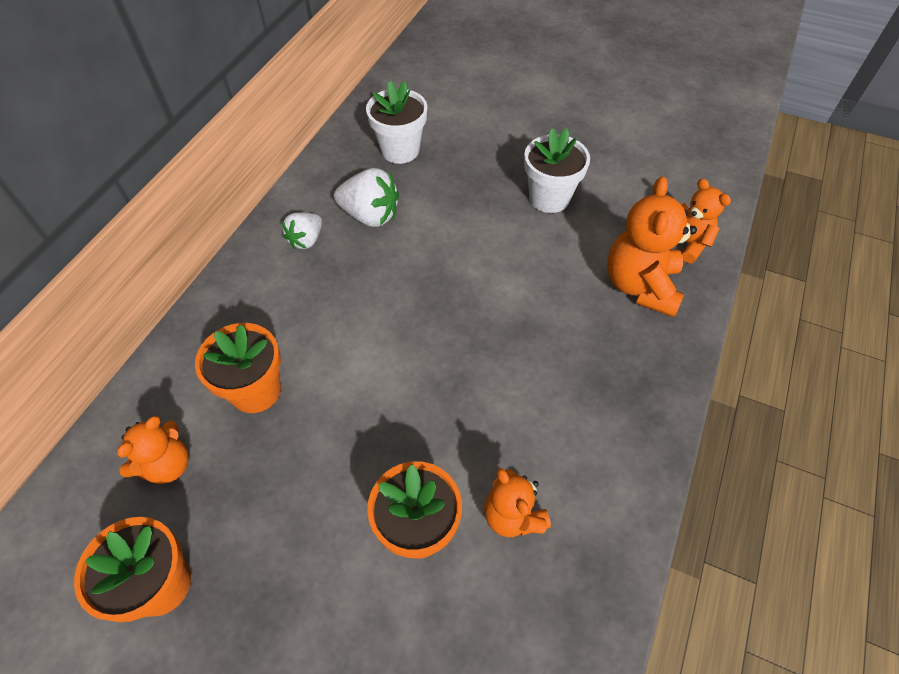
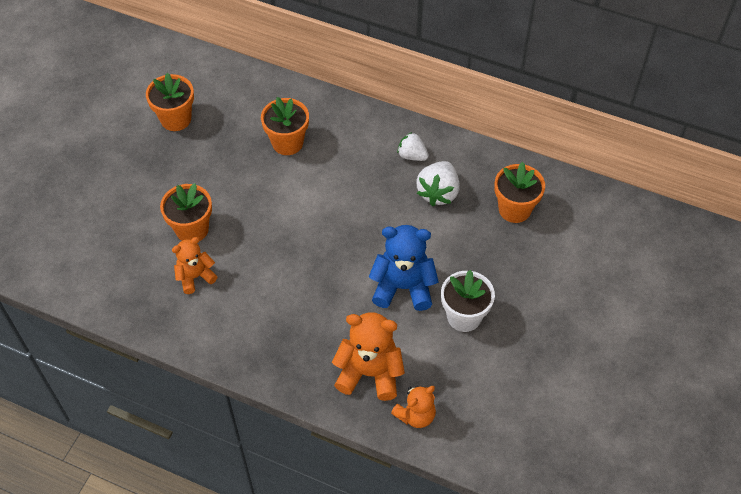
camera: 90 degrees right, 0 degrees up
(167, 465) = (241, 109): orange teddy bear -> none
(400, 150) = (514, 209): white flower pot -> orange flower pot
(513, 252) = (403, 287): none -> blue teddy bear

